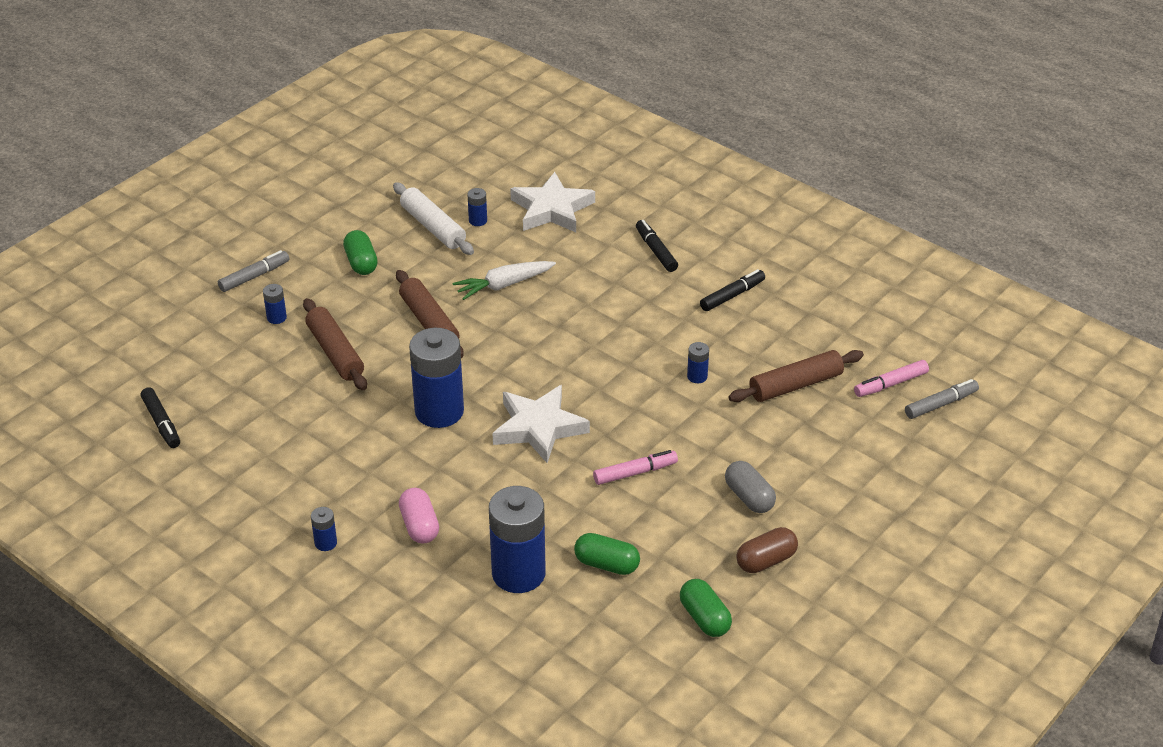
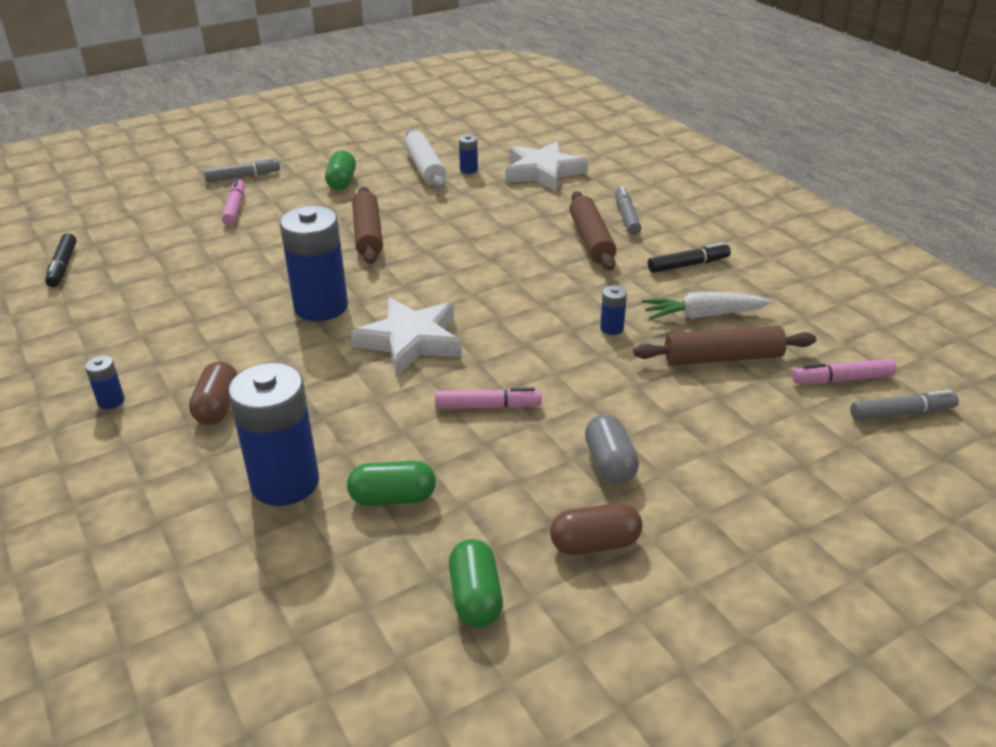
camera: 20 degrees right, 5 degrees down
(276, 318) = (235, 208): blue battery -> pink marker
(335, 352) = (263, 242): brown rolling pin -> brown rolling pin (591, 240)
(419, 526) = (217, 407): pink capsule -> brown capsule
(504, 285) = (459, 218): white carrot -> white carrot (703, 315)
(606, 564) = (393, 498): green capsule -> green capsule turned 45 degrees counterclockwise
(656, 251) = (626, 217): black marker -> grey marker

